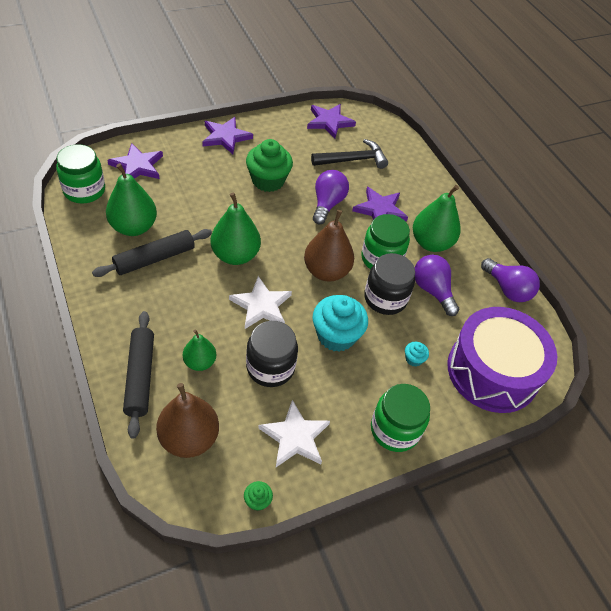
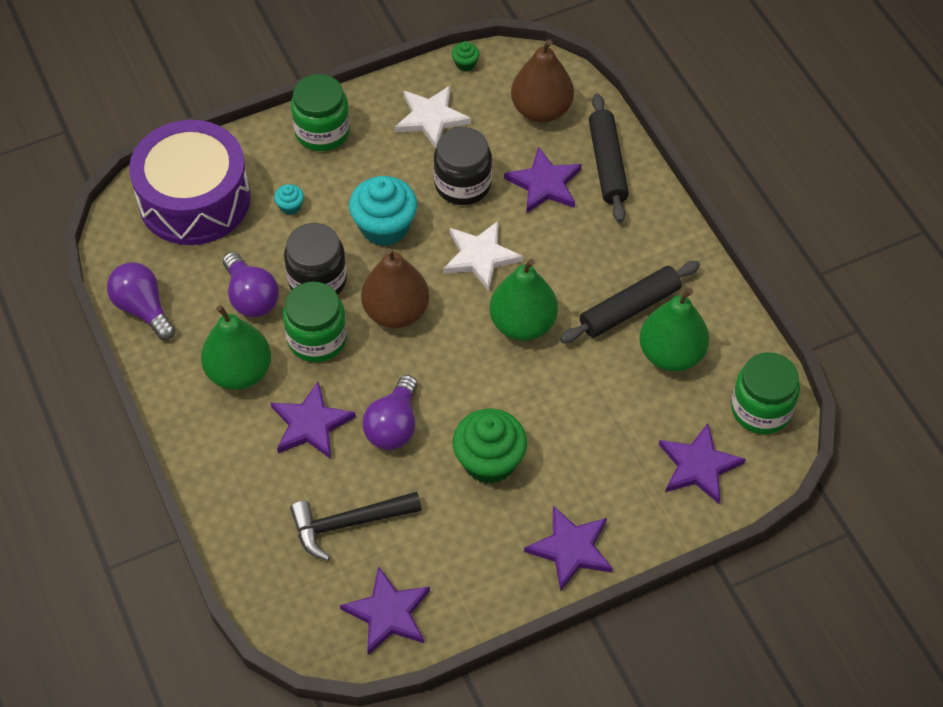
camera: 175 degrees left, 5 degrees up
(200, 362) = (544, 184): green pear -> purple star

